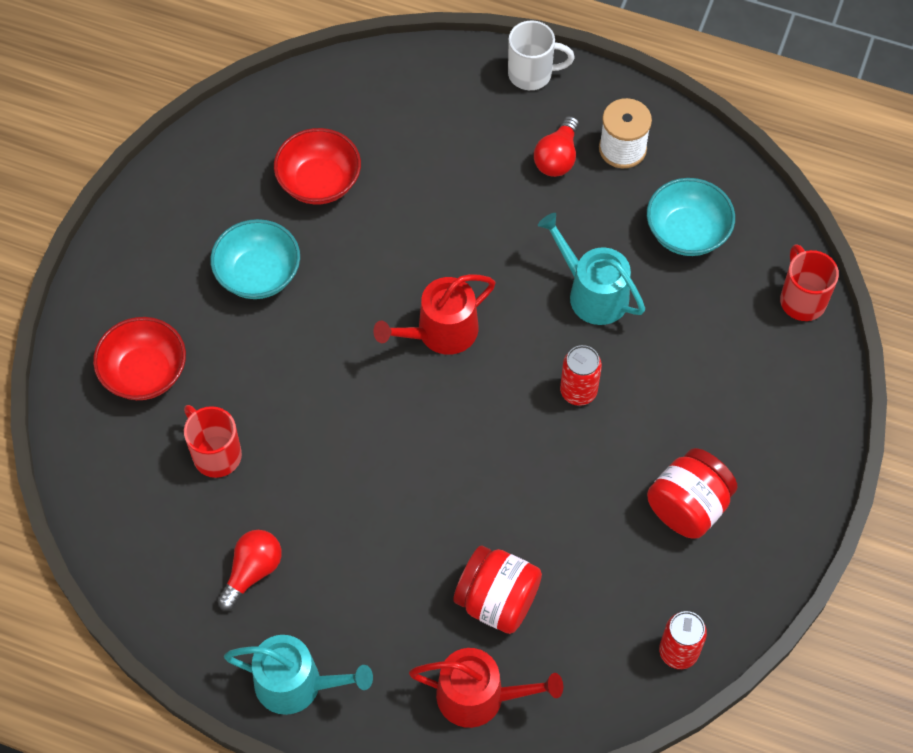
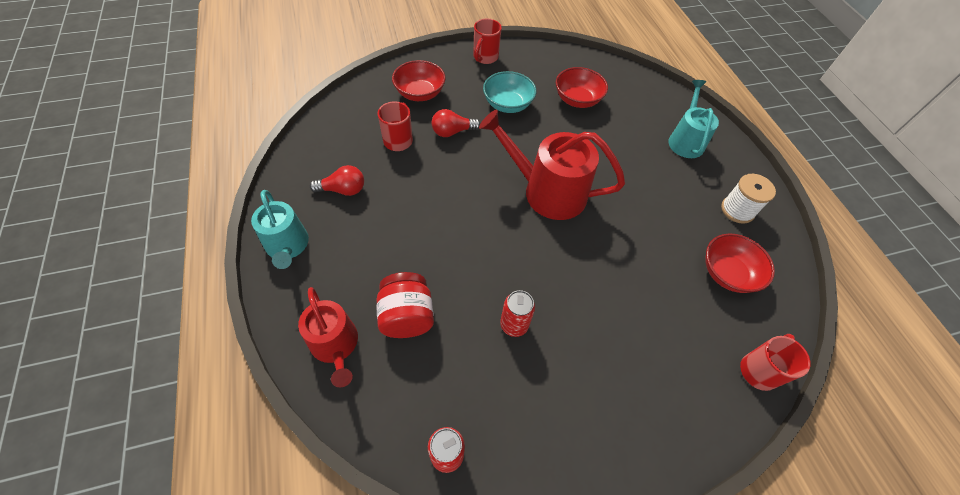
camera: 50 degrees right, 5 degrees down
(139, 238) = (485, 57): none -> red mug
(441, 332) = (547, 191): red watering can -> red watering can, size x1.57
(532, 74) = (728, 146): white mug -> none
(557, 157) = (697, 184): red light bulb -> red light bulb (452, 132)
(578, 391) = (574, 278): red can -> red can (514, 325)
(592, 293) = (640, 248): turquoise watering can -> turquoise watering can (685, 140)
(687, 232) = (727, 273): turquoise bowl -> red bowl
(688, 506) = (555, 391): red jar -> none

